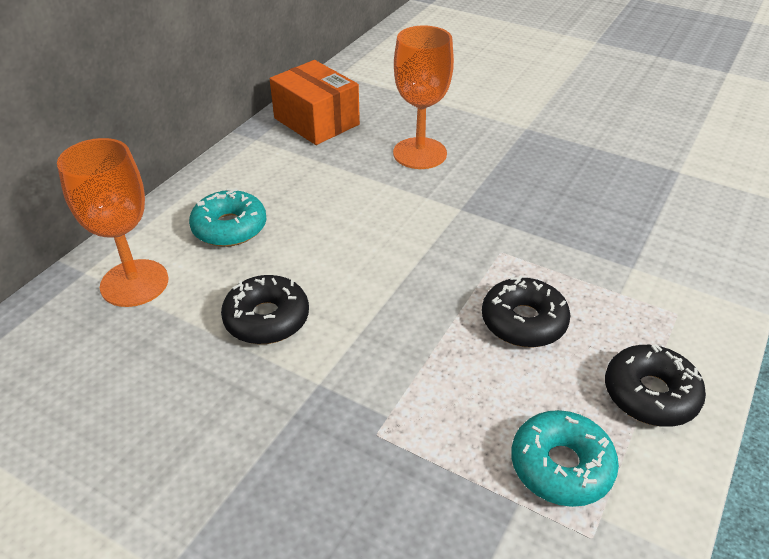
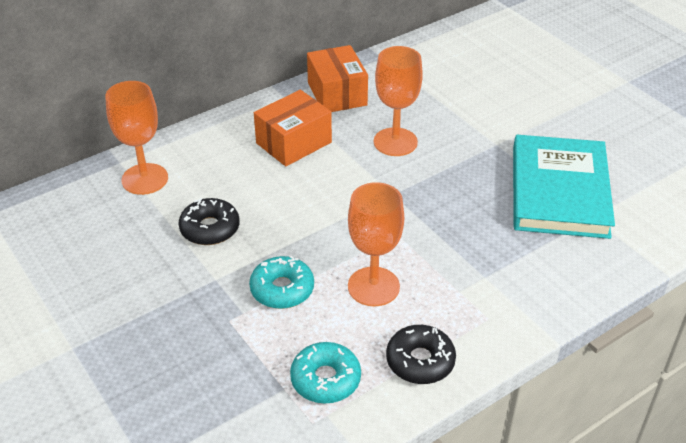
camera: 25 degrees right, 0 degrees up
(229, 227) = (225, 159): turquoise donut -> turquoise donut (282, 289)
(303, 185) = (293, 143): none -> orange box
(523, 321) = (373, 286): black donut -> orange goblet
(626, 155) = (559, 191): none -> turquoise book

